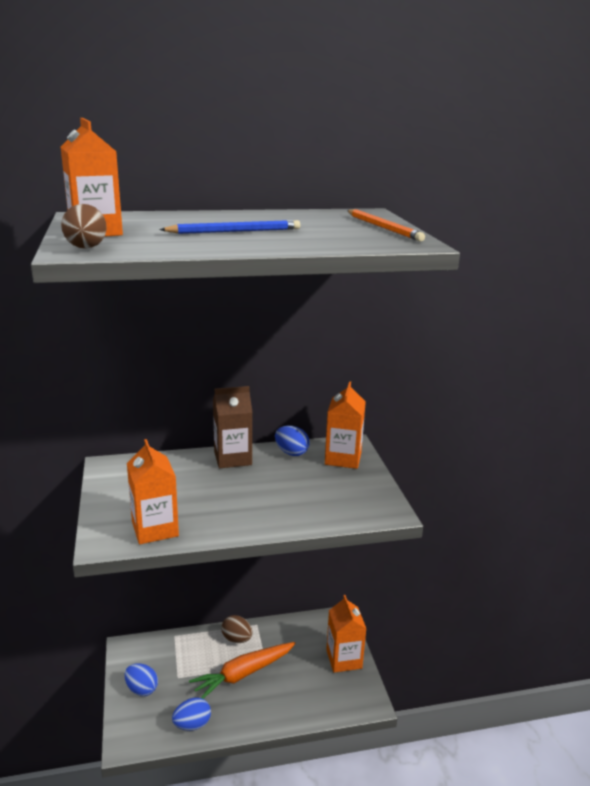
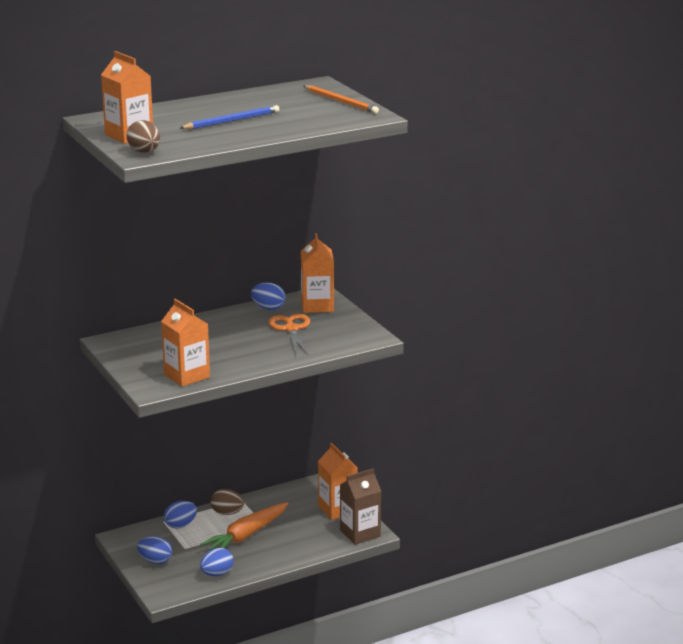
camera: 15 degrees left, 0 degrees up
(187, 645) = (180, 525): none -> blue egg
(232, 458) = (217, 320): brown carton -> brown carton (360, 533)
(303, 483) = (291, 329): none -> orange scissors

